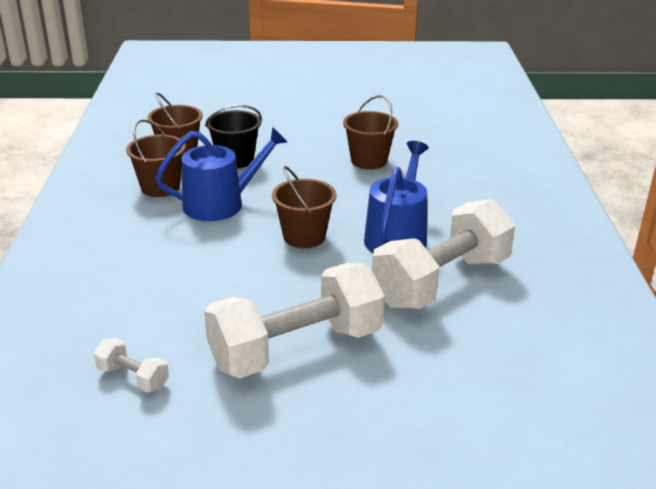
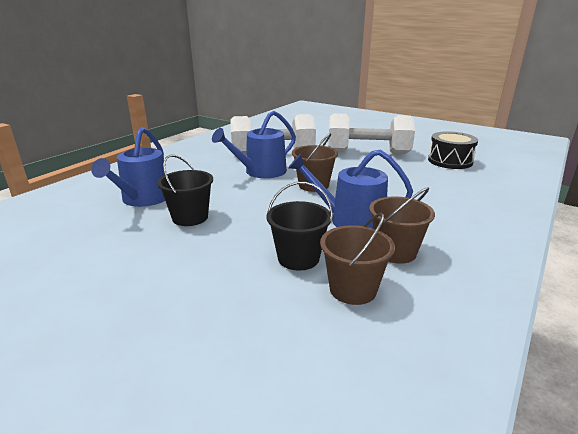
camera: 145 degrees left, 5 degrees down
(133, 378) = (450, 161): white dumbbell -> black drum
(369, 161) = (190, 217): brown bucket -> black bucket
(445, 162) = (143, 199): none -> blue watering can

